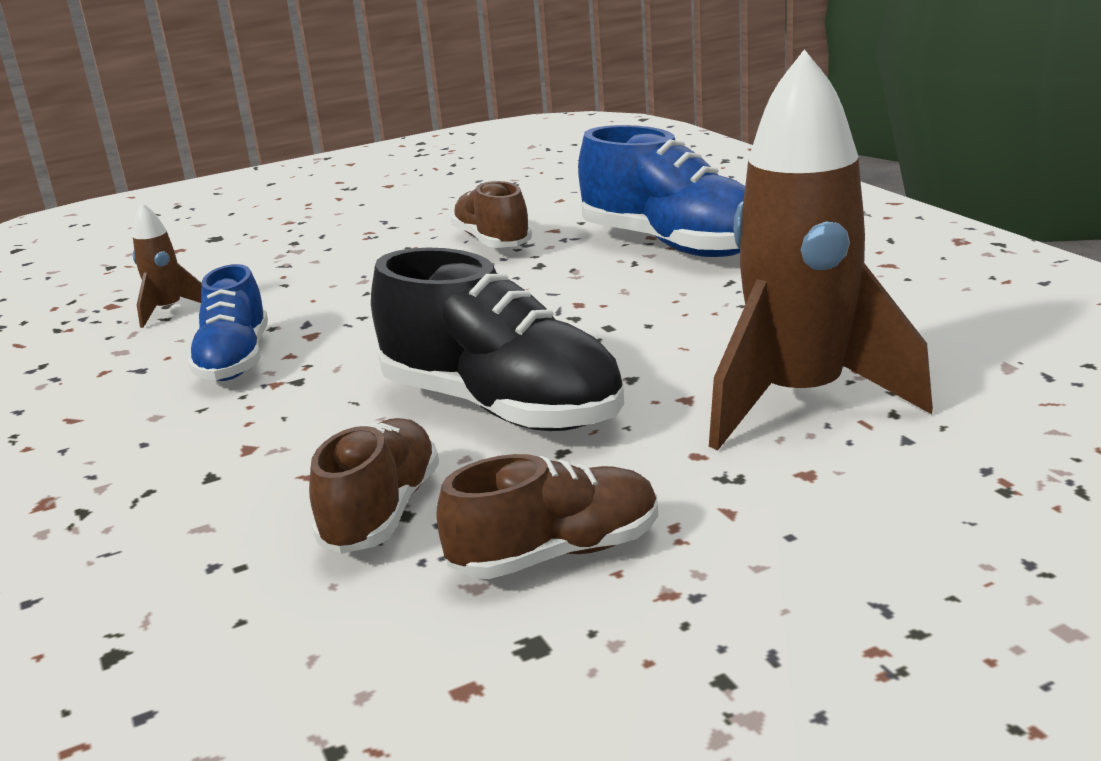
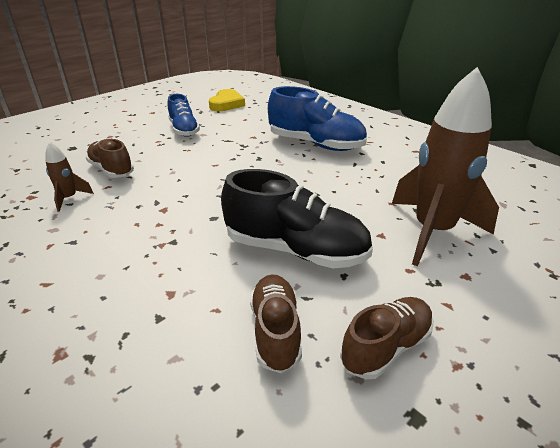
camera: 20 degrees left, 10 degrees up
(235, 360) = (129, 230): blue shoe -> blue shoe (184, 130)
(492, 241) = (227, 145): brown shoe -> brown shoe (111, 170)
(541, 172) = (226, 104): none -> yellow heart

